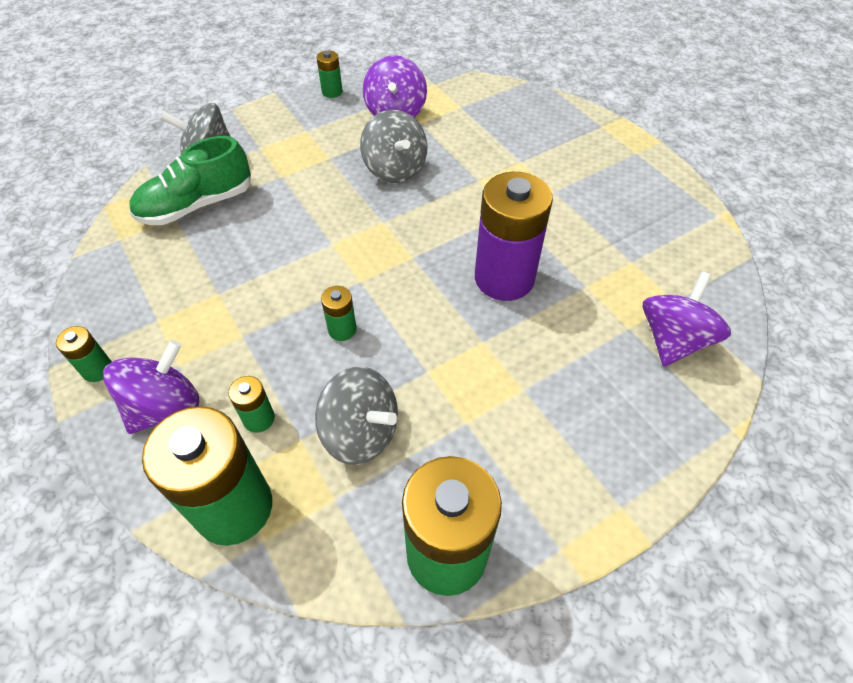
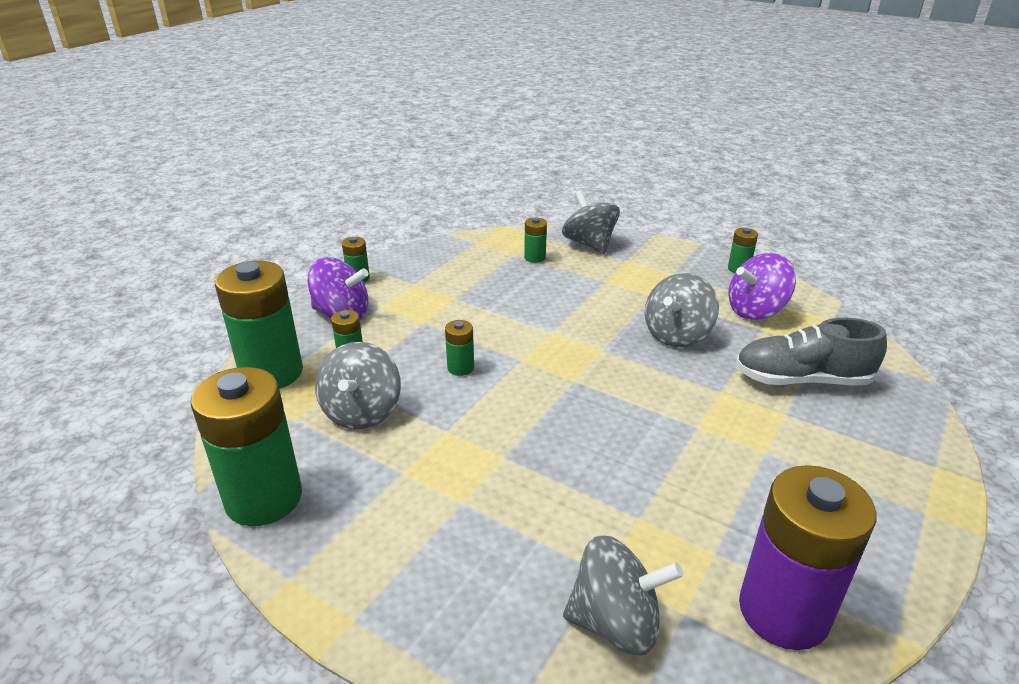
camera: 65 degrees right, 20 degrees down
(197, 205) = (535, 257): green shoe -> green battery
(491, 135) = (801, 380): none -> grey shoe
(504, 278) = (597, 448): purple battery -> purple battery (783, 611)
(673, 340) = (615, 622): purple spinning top -> grey spinning top

